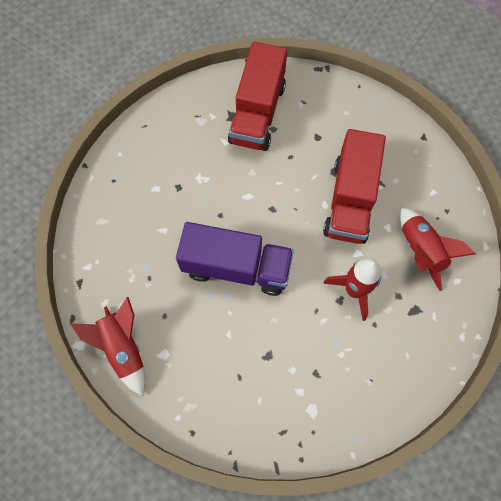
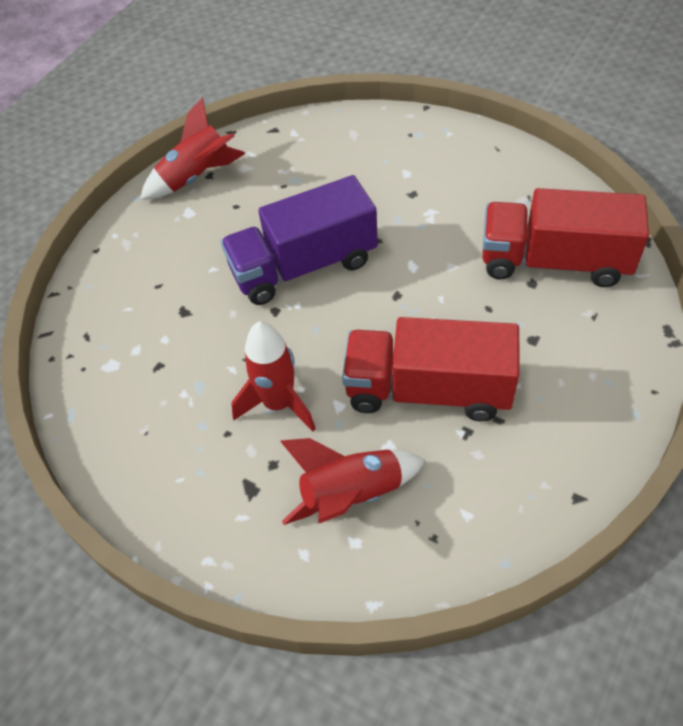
camera: 90 degrees right, 15 degrees down
(236, 267) = (303, 266): purple truck -> purple truck turned 60 degrees clockwise

